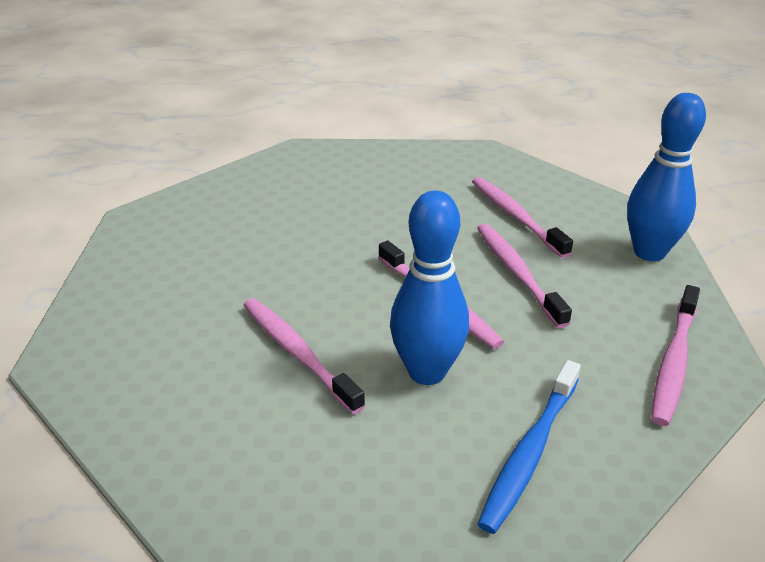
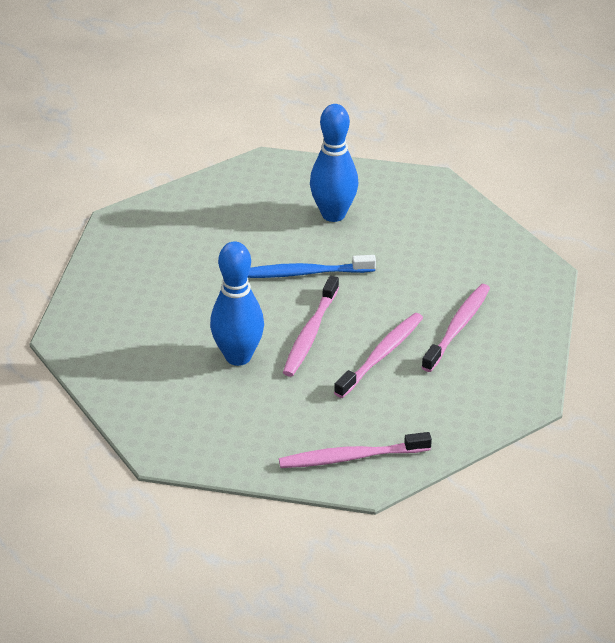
camera: 55 degrees right, 5 degrees up
(297, 353) = (205, 299): pink toothbrush -> none
(530, 452) = (210, 421): blue toothbrush -> blue toothbrush (304, 273)
(649, 252) = (480, 411): blue bowling pin -> blue bowling pin (333, 214)

